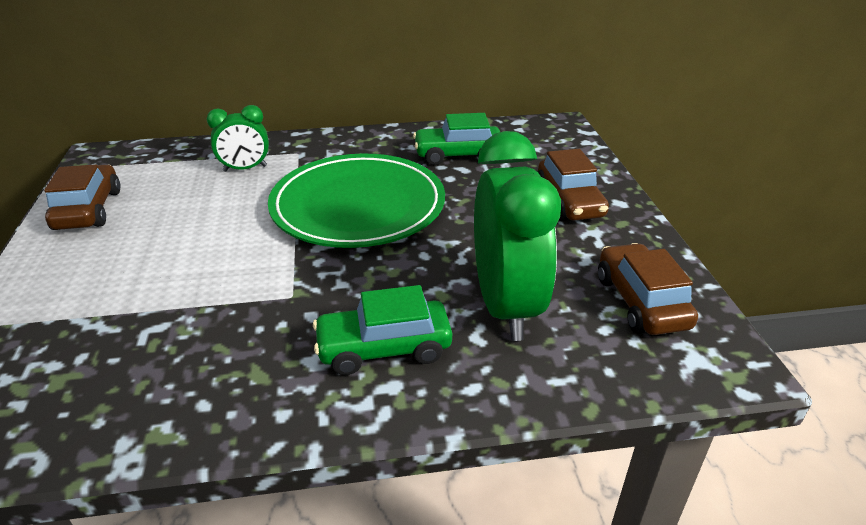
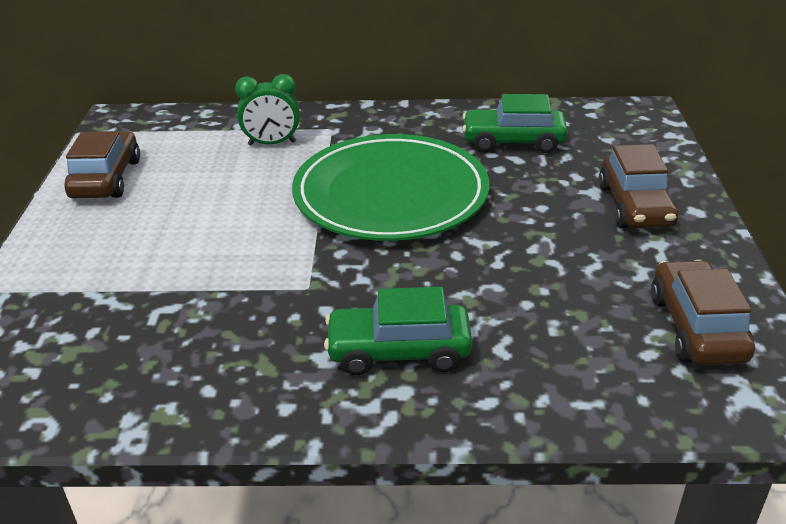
camera: 10 degrees right, 0 degrees up
(506, 306) = (539, 318): green clock -> none

